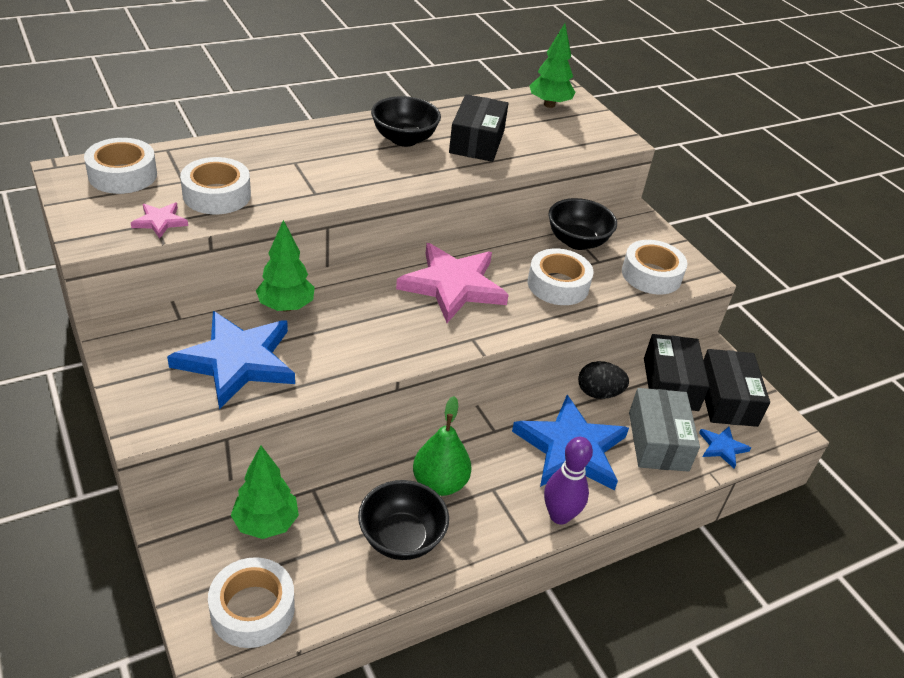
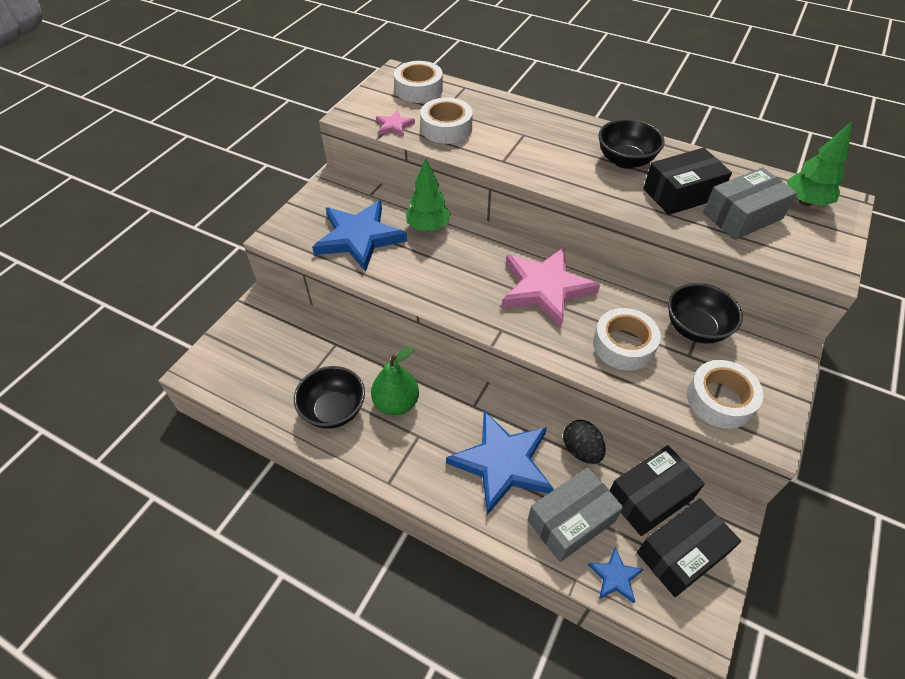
camera: 60 degrees right, 10 degrees up
(252, 609) = (229, 373): white tape -> none
(266, 524) = (292, 340): green tree -> none
(532, 135) = (742, 216): none -> grey box
(559, 515) = (429, 491): purple bowling pin -> none

